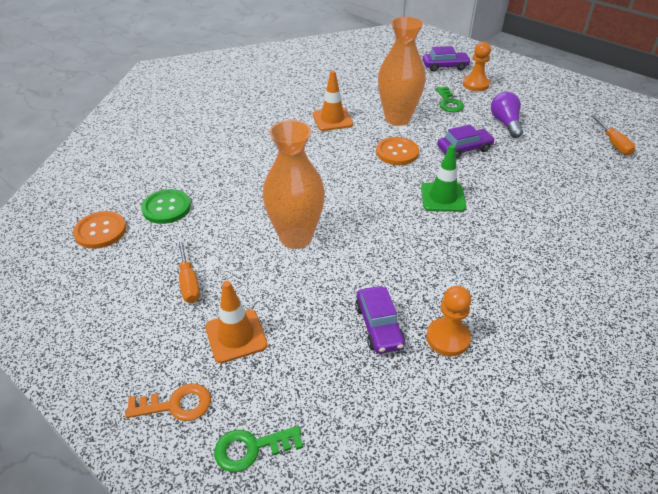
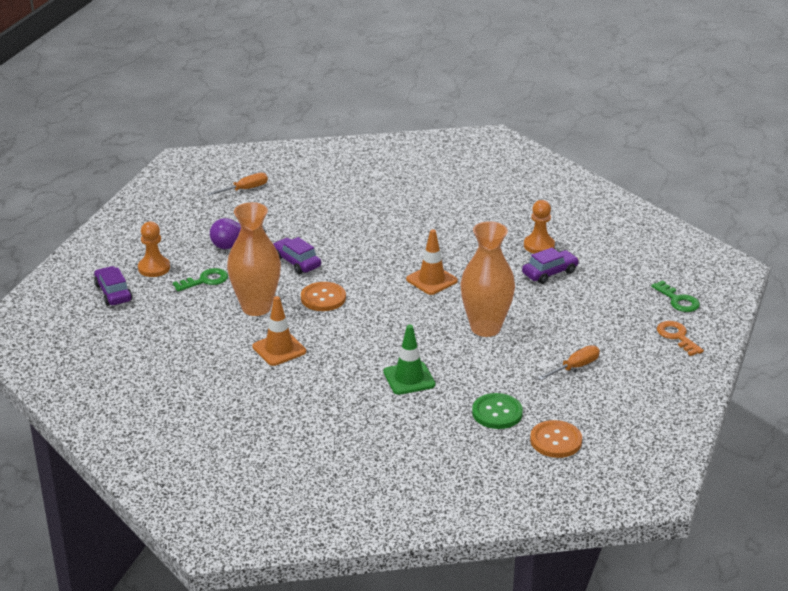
camera: 110 degrees left, 10 degrees down
(236, 336) = (606, 329): orange traffic cone -> orange traffic cone (431, 280)
(443, 197) = (382, 265): green traffic cone -> green traffic cone (409, 378)

